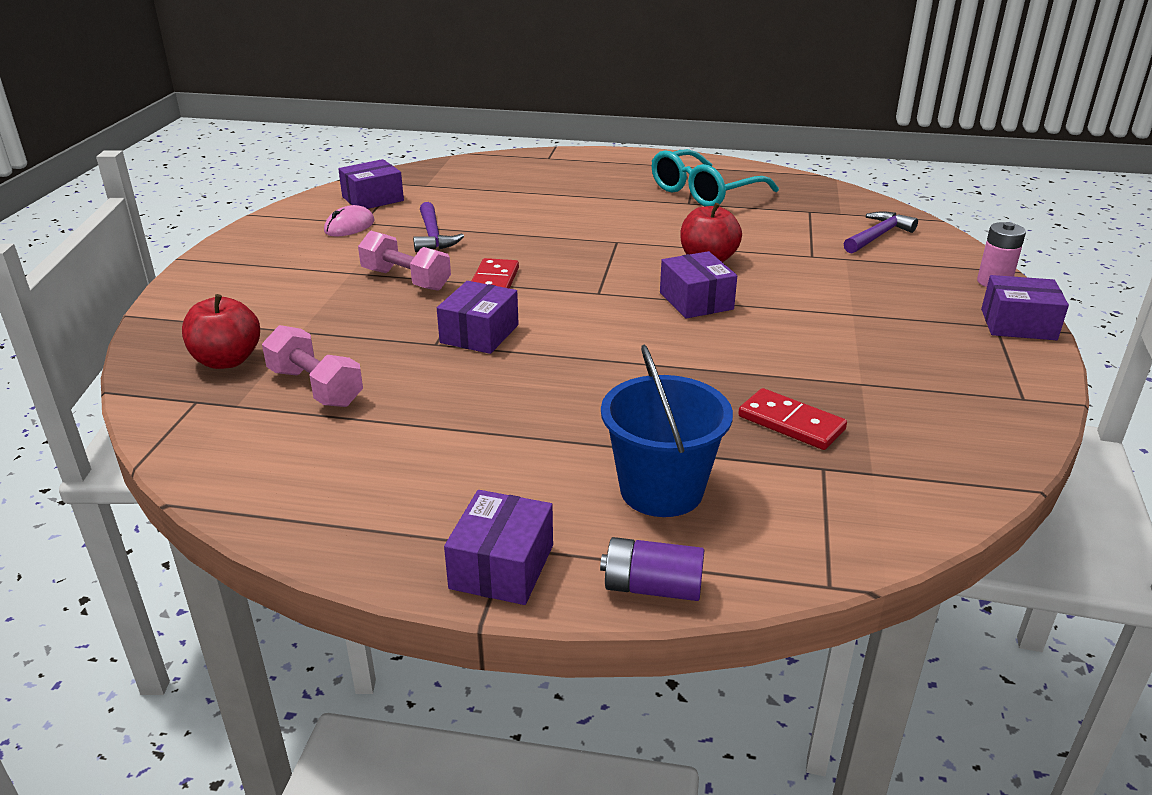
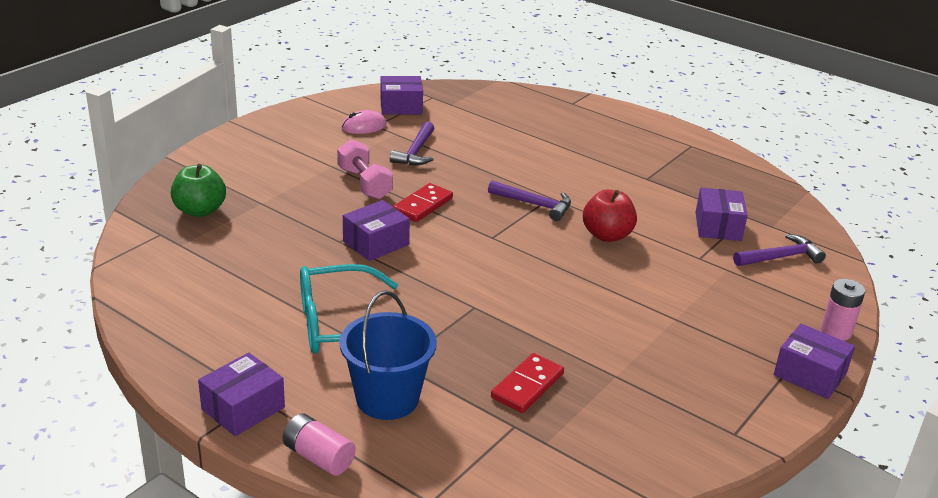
camera: 25 degrees right, 0 degrees up
(227, 360) = (200, 210): red apple -> green apple
(315, 387) = (237, 248): pink dumbbell -> none
(608, 252) = (535, 204): none -> purple hammer
(652, 587) = (318, 457): purple battery -> pink battery
(696, 301) = (560, 267): purple box -> purple box (718, 226)
(705, 192) = (672, 172): turquoise glasses -> turquoise glasses (342, 325)
(791, 423) = (527, 386): red domino -> red domino turned 60 degrees clockwise

